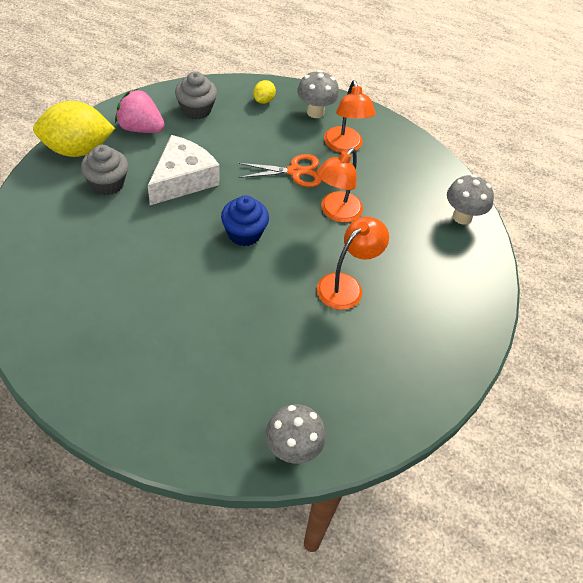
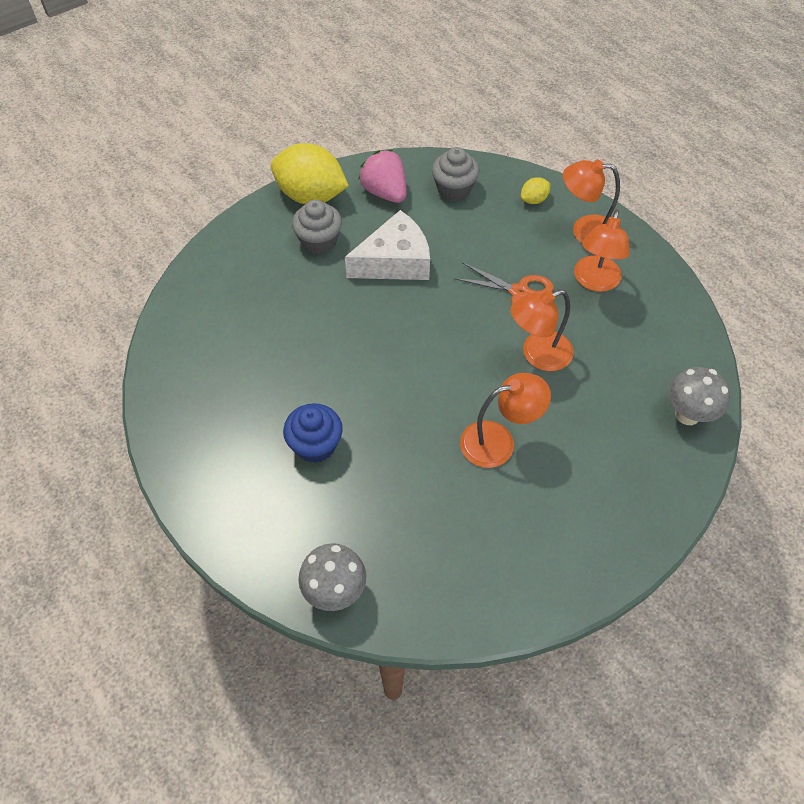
camera: 35 degrees right, 5 degrees up
(244, 233) = (423, 342): blue cupcake -> blue cupcake (315, 445)
(315, 112) = (585, 231): grey mushroom -> orange lamp

